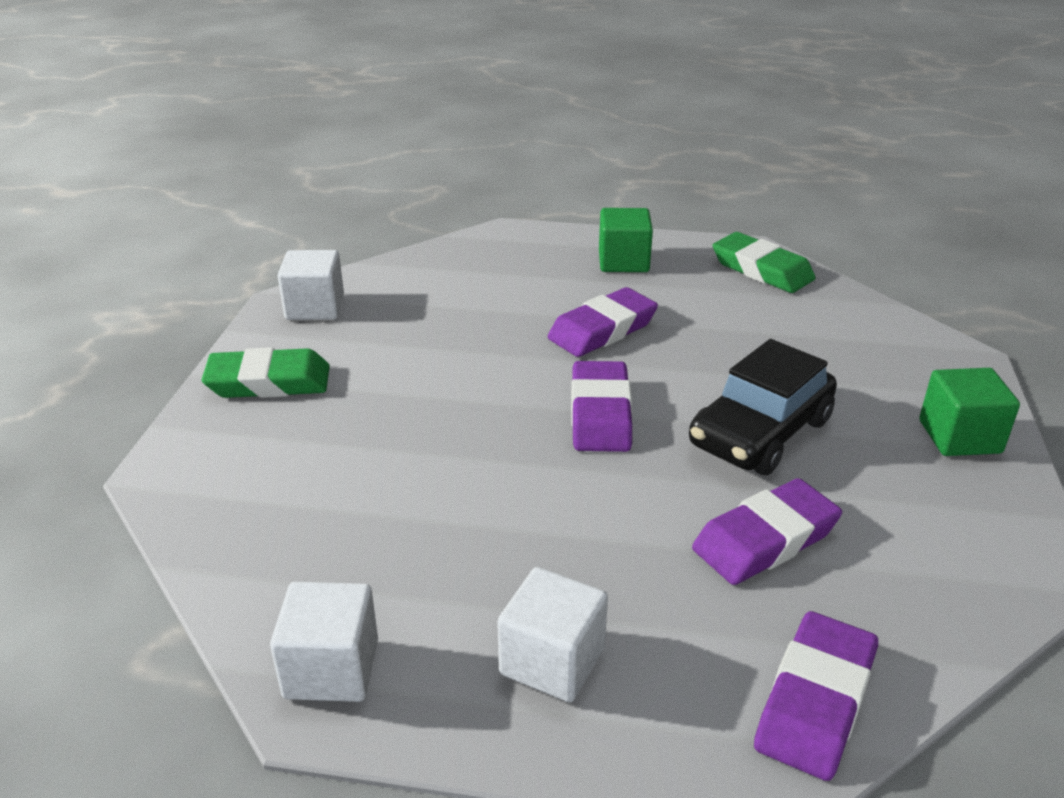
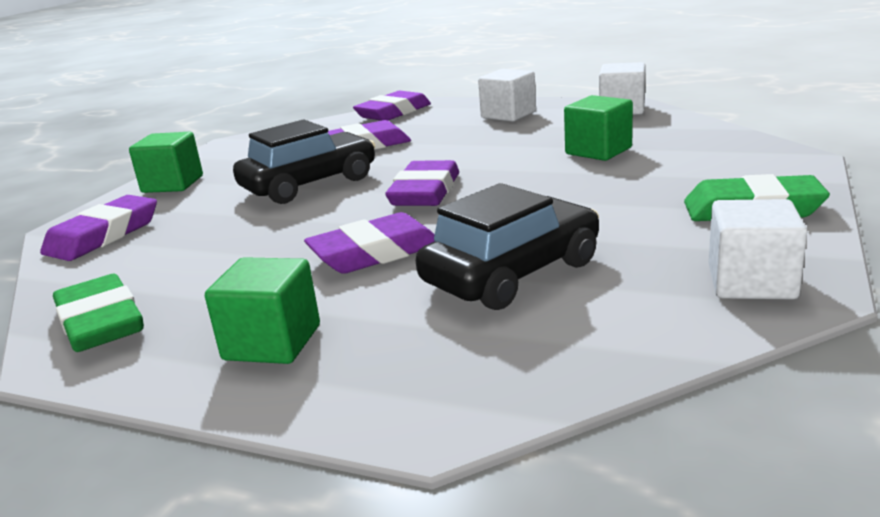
camera: 165 degrees left, 10 degrees down
(395, 502) = (598, 151): none -> green cube
(481, 312) = (512, 273): none -> black car
(903, 348) = (103, 235): none -> purple eraser

